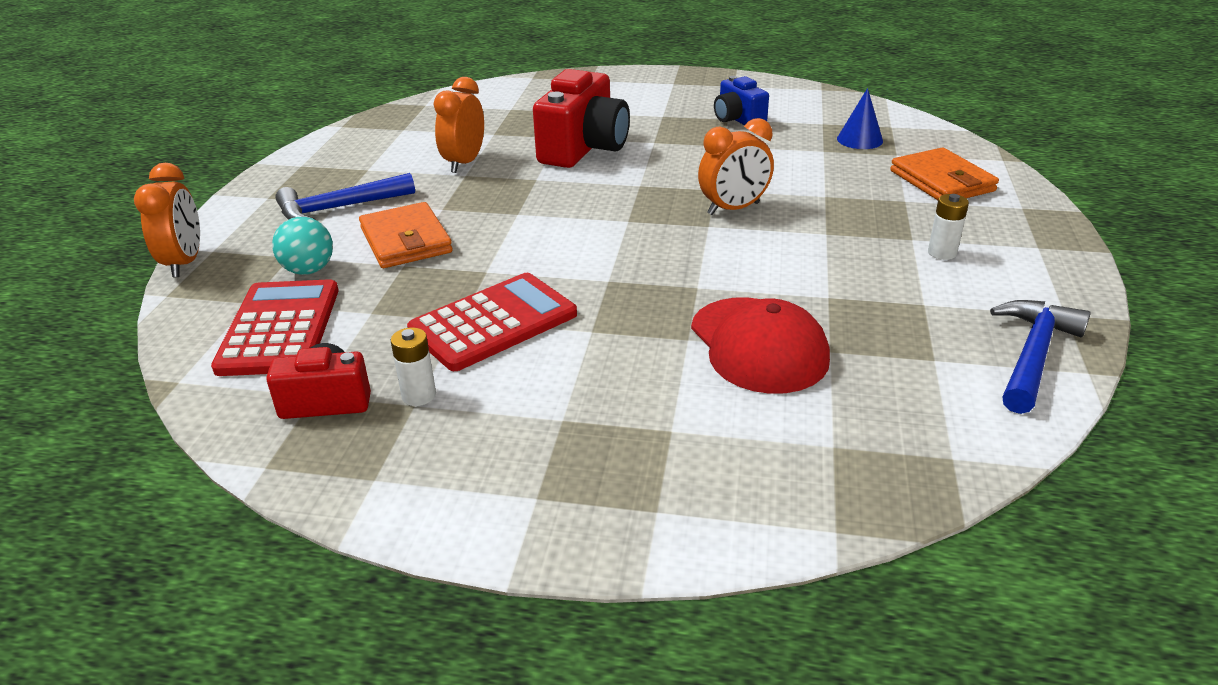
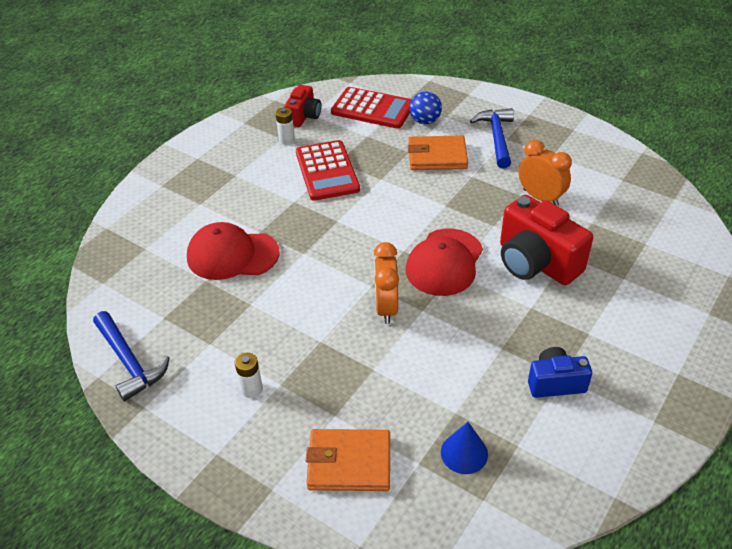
camera: 115 degrees right, 10 degrees up
(184, 263) = (460, 85): orange clock -> none
(309, 270) = (425, 121): turquoise ball -> blue ball
(627, 193) = (444, 262): none -> red cap

